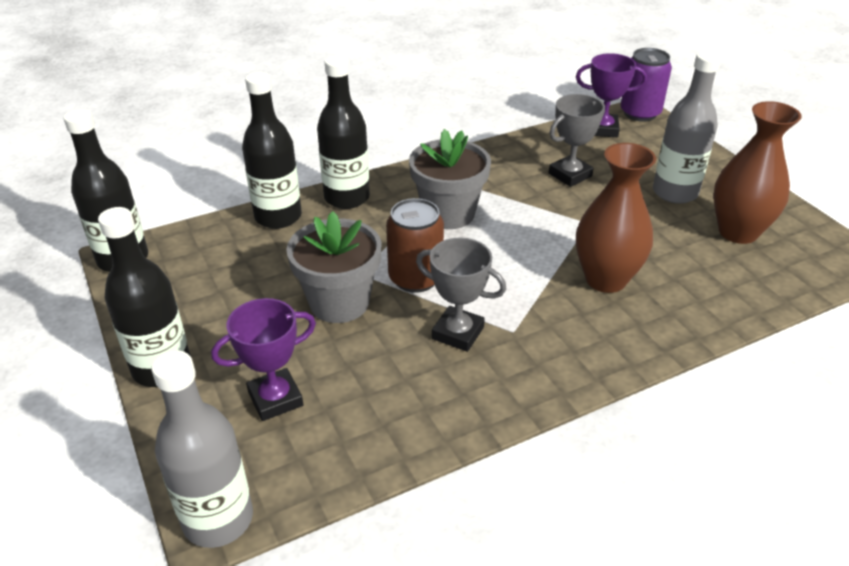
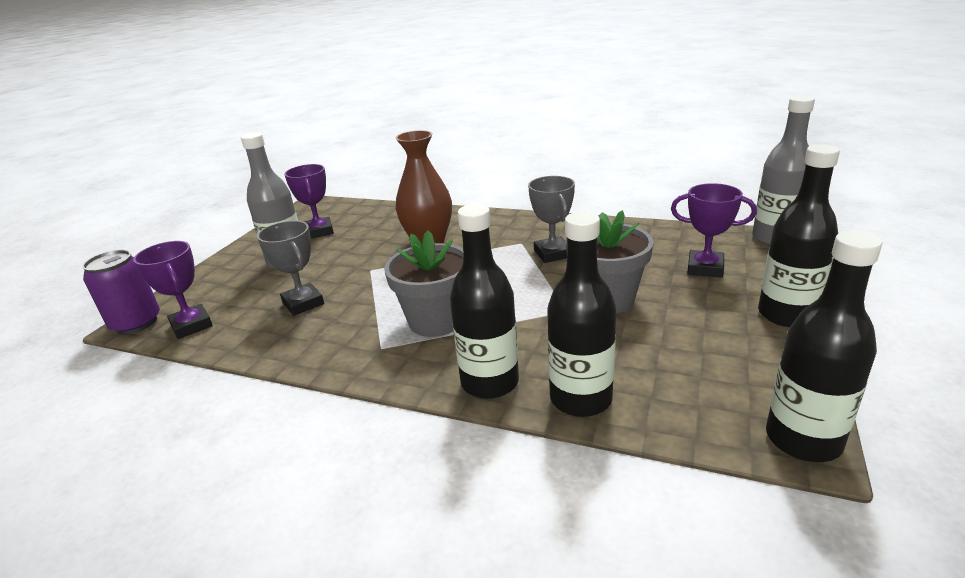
camera: 130 degrees left, 10 degrees down
(415, 278) = (533, 290): brown can -> none
(570, 175) = (303, 303): grey trophy -> grey trophy turned 45 degrees clockwise
(738, 232) = (319, 231): brown vase -> purple trophy

